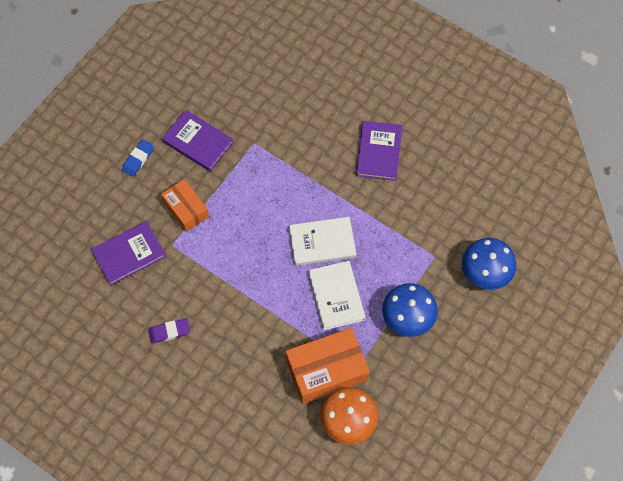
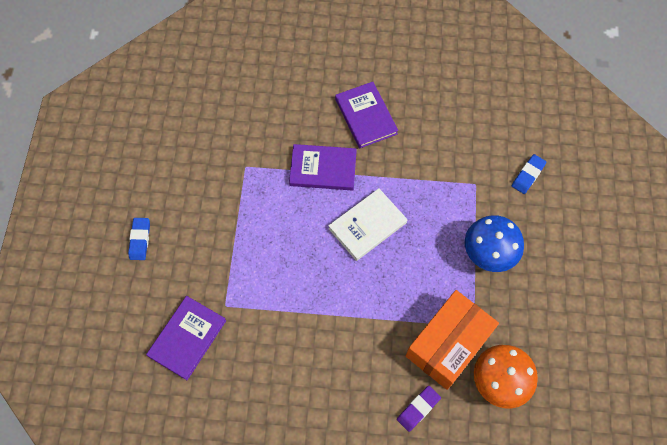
camera: 30 degrees left, 0 degrees up
(169, 332) = (275, 393): purple eraser -> purple eraser (418, 409)
(186, 209) = (218, 263): orange box -> none
(198, 142) = (190, 193): purple book -> purple book (323, 169)
(336, 296) = (412, 268): white book -> none
(485, 273) = (528, 175): blue mushroom -> blue eraser

